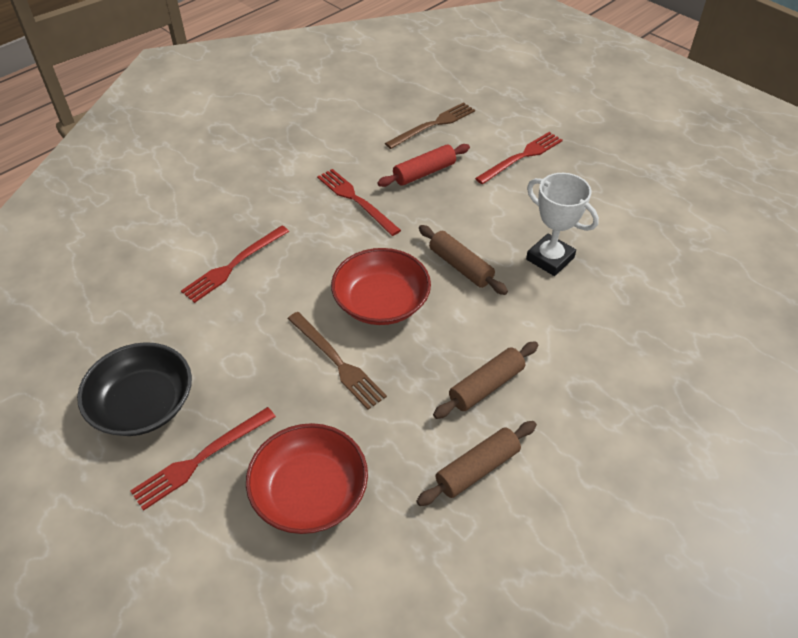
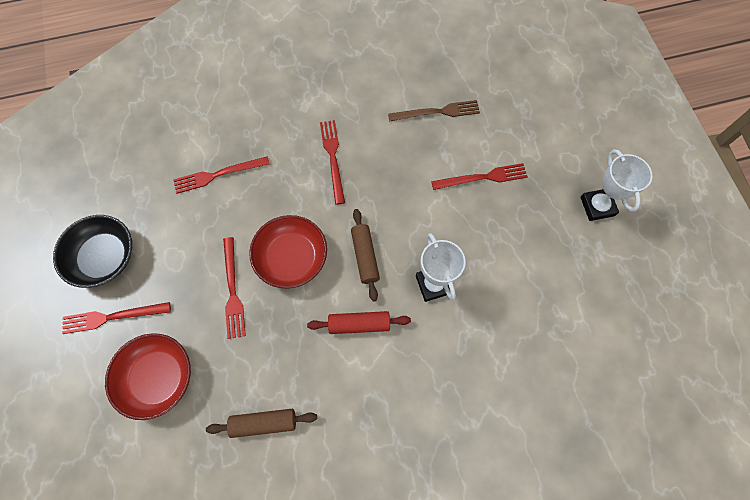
camera: 30 degrees right, 20 degrees up
(337, 361) = (233, 290): brown fork -> red fork
(424, 173) = (398, 156): red rolling pin -> red rolling pin (359, 324)
(486, 386) = (313, 365): brown rolling pin -> none
(643, 137) = (597, 206): none -> white trophy

